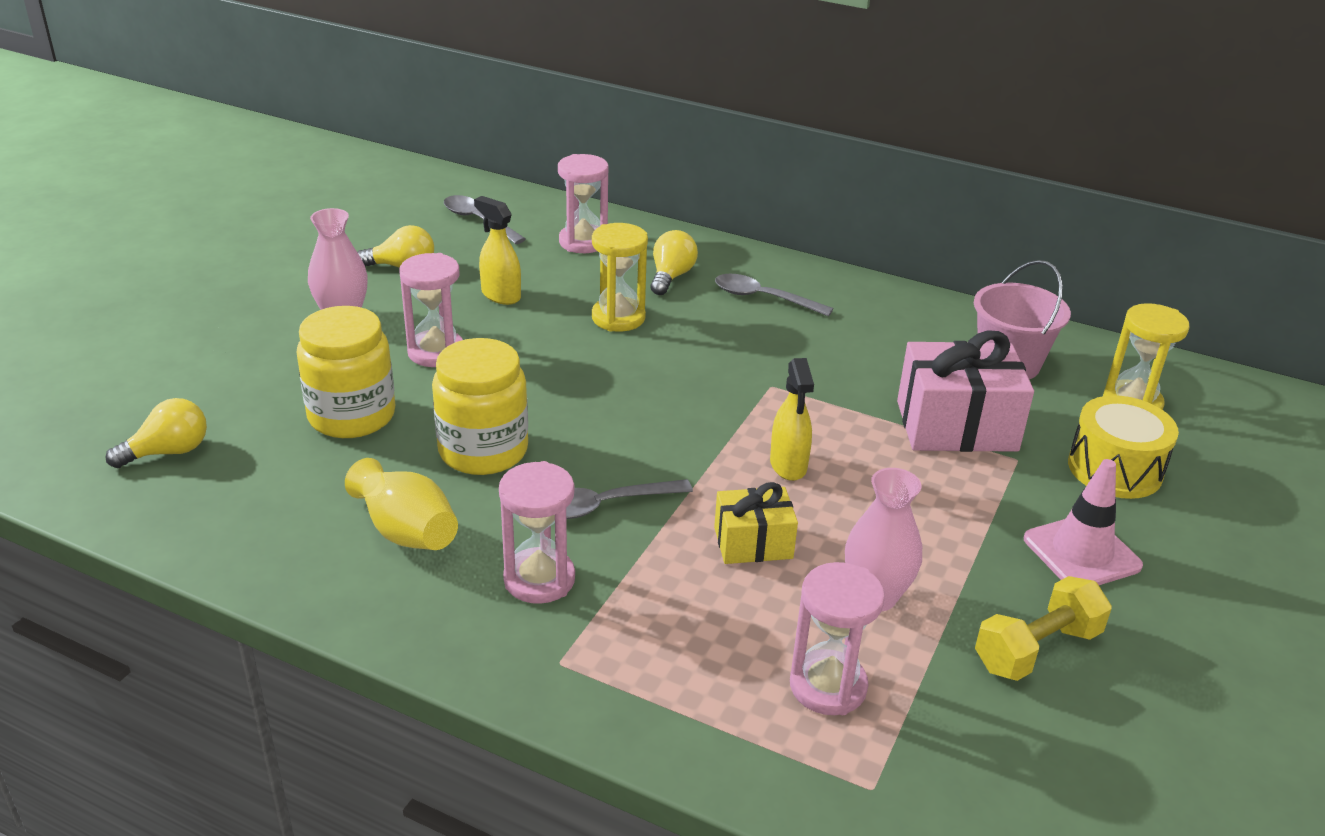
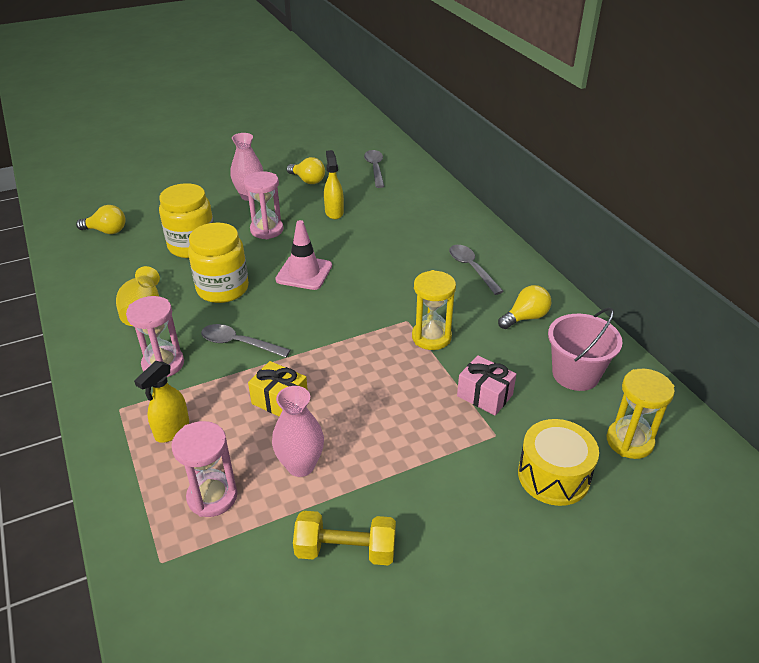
camera: 40 degrees right, 5 degrees up
(583, 242) = (413, 199): pink hourglass -> none
(618, 318) = (376, 247): yellow hourglass -> yellow hourglass (431, 337)
(671, 277) = (435, 235): yellow light bulb -> yellow light bulb (525, 317)
(788, 465) = (355, 369): yellow spray bottle -> yellow spray bottle (172, 430)
(956, 426) = (484, 395): pink gift -> pink gift, size x0.58
(1081, 552) = (455, 513): pink traffic cone -> pink traffic cone (304, 273)

